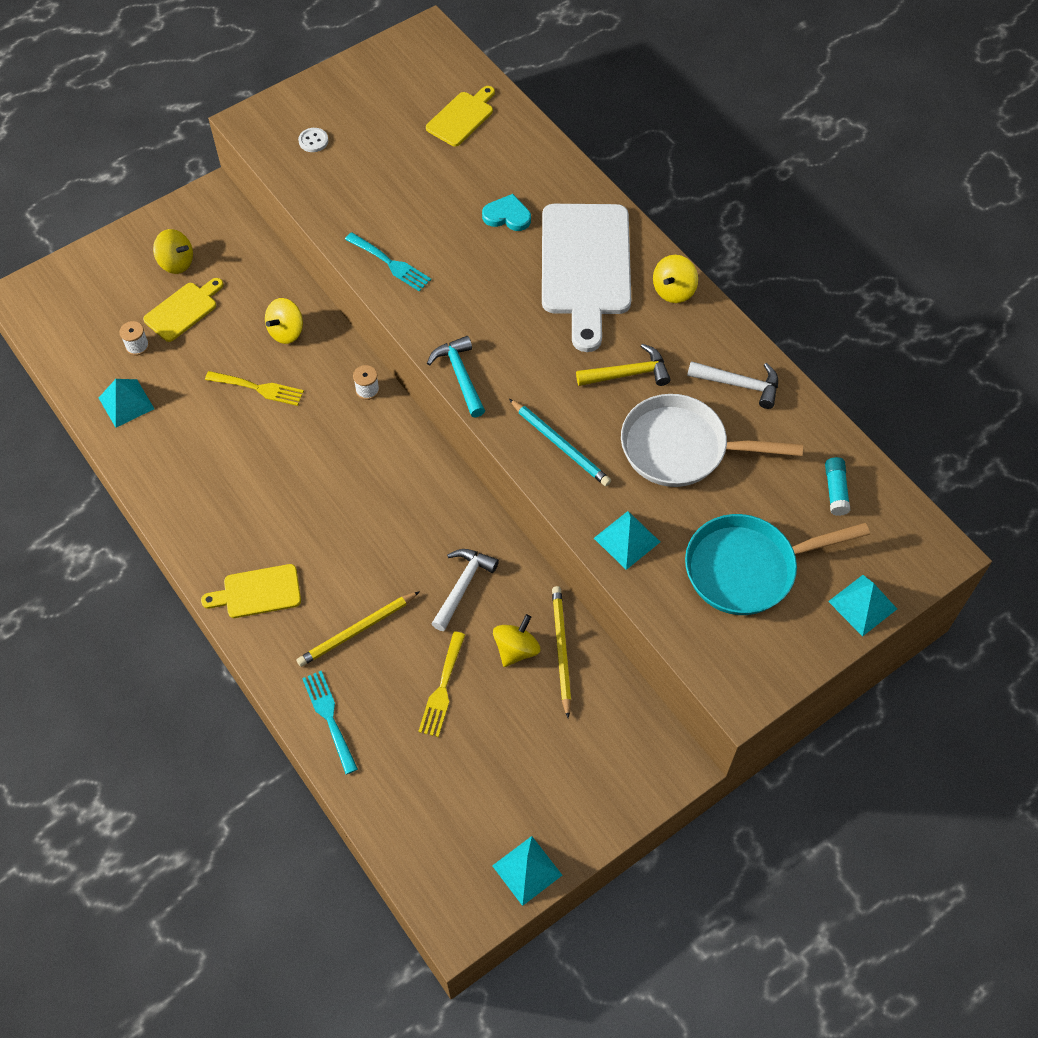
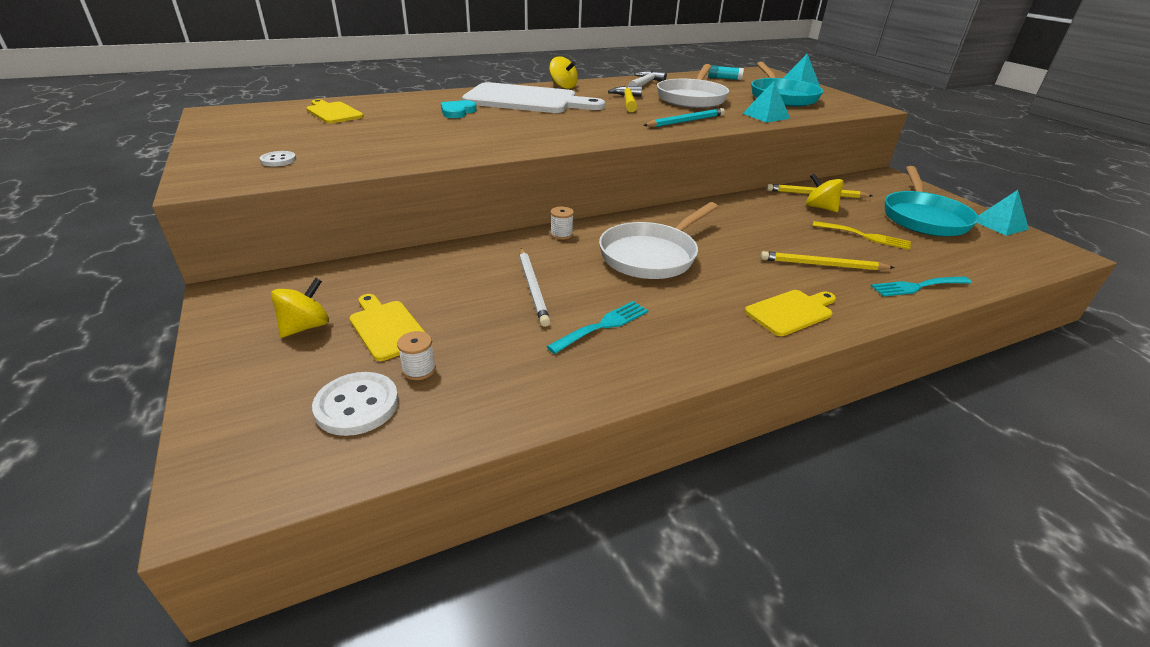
camera: 80 degrees left, 25 degrees down
(97, 326) = (357, 405): none -> white button
(126, 403) = (510, 386): turquoise pyramid -> none
(257, 592) = (791, 312): yellow cutting board -> yellow cutting board turned 120 degrees counterclockwise
(258, 388) = (533, 288): yellow fork -> white pencil
(286, 331) = (467, 266): yellow spinning top -> none
(340, 473) = (651, 255): none -> white pan
(357, 631) = (822, 265): yellow pencil -> yellow pencil turned 120 degrees clockwise
(390, 263) = (473, 147): turquoise fork -> turquoise fork (603, 325)
(460, 376) = (612, 139): turquoise hammer -> none
(462, 586) = (768, 219): white hammer -> none
(520, 773) = (923, 218): none -> turquoise pan

